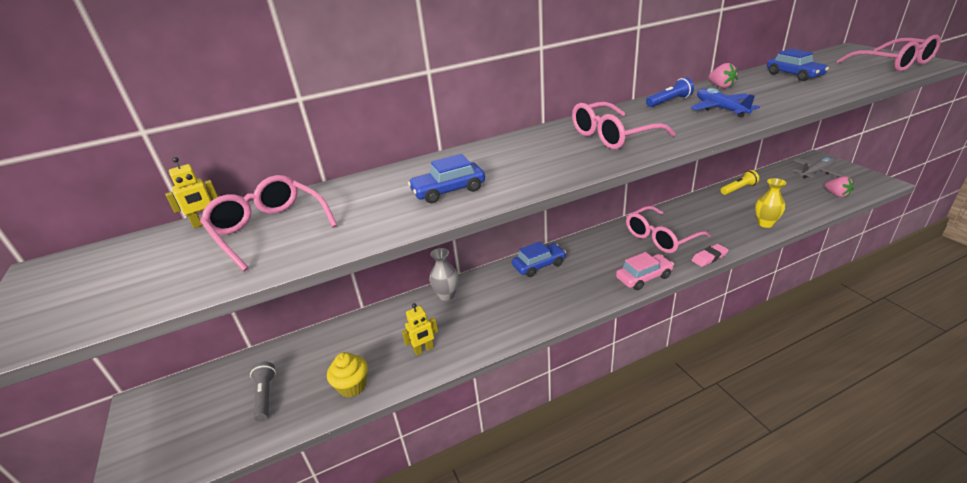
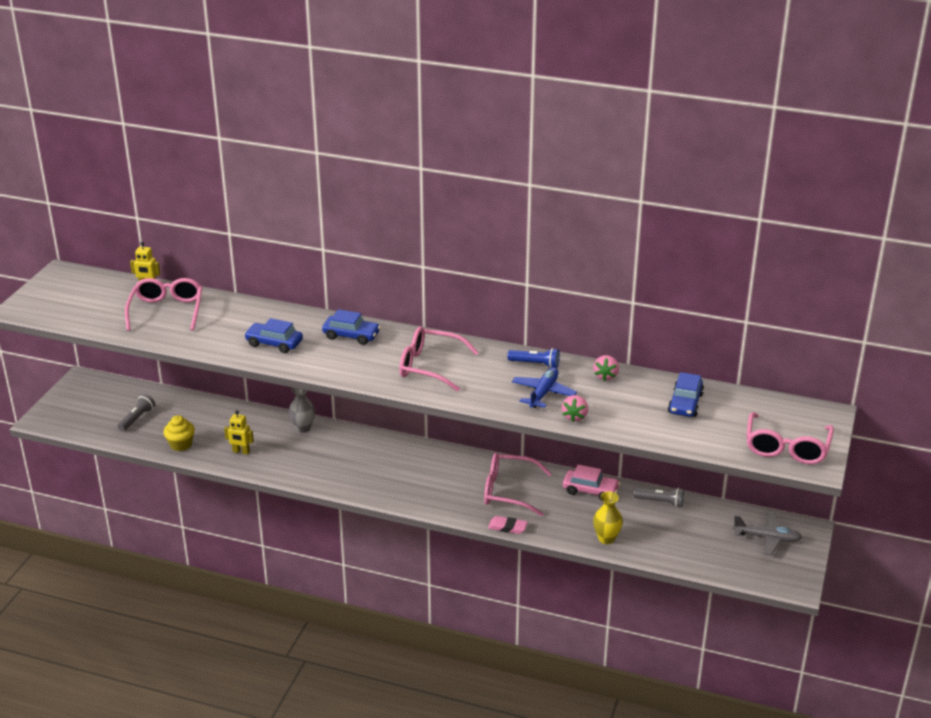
camera: 40 degrees right, 0 degrees up
(539, 265) = (390, 449): blue car -> blue car (351, 335)
(643, 277) = (437, 506): pink car -> pink car (590, 490)
(738, 189) = (660, 502): yellow flashlight -> grey flashlight
(836, 194) = (725, 564): pink strawberry -> pink strawberry (575, 416)

